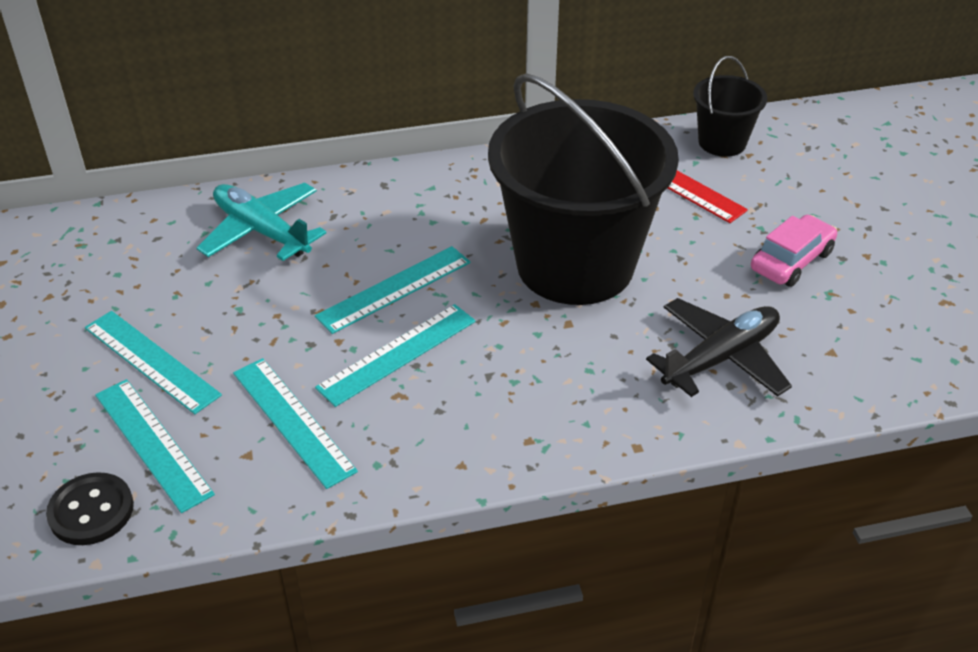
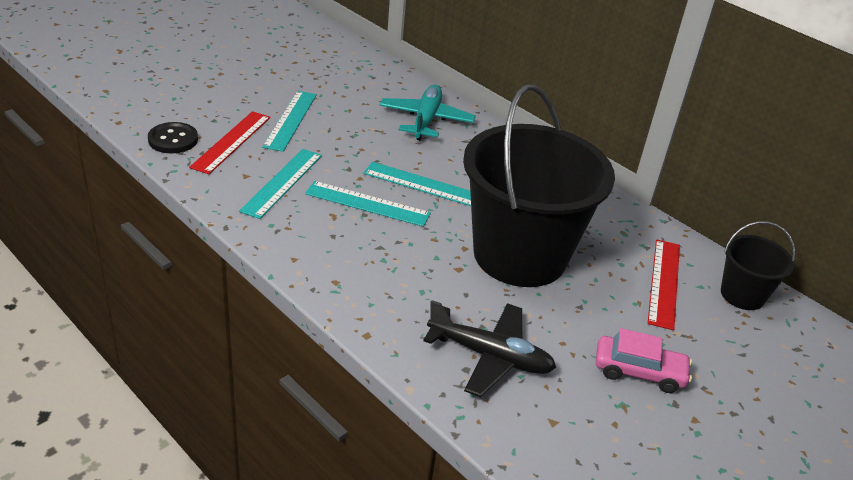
camera: 55 degrees right, 5 degrees down
(153, 443) = (231, 142): turquoise ruler -> red ruler

